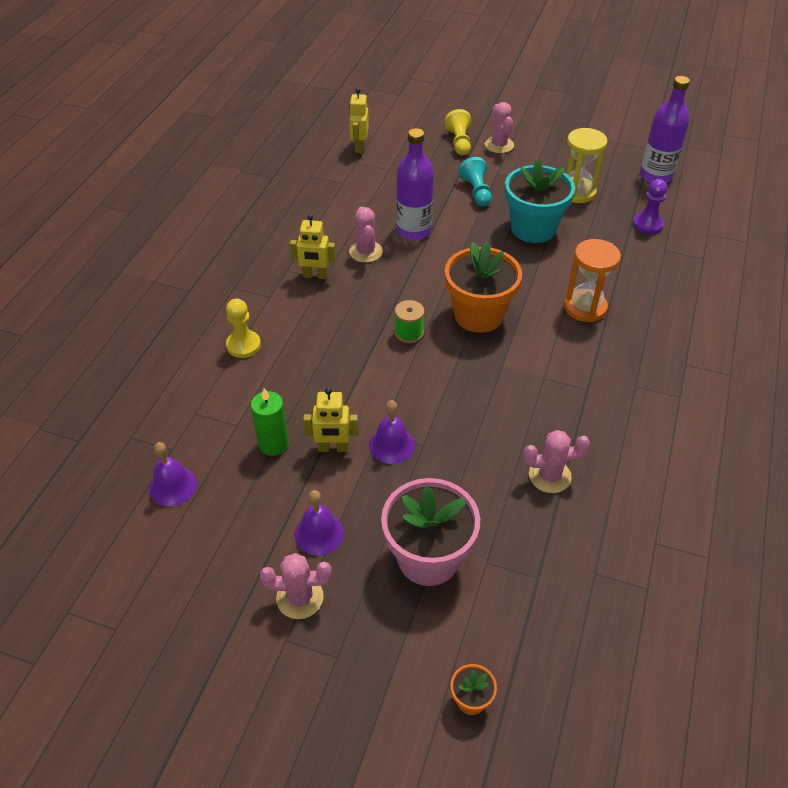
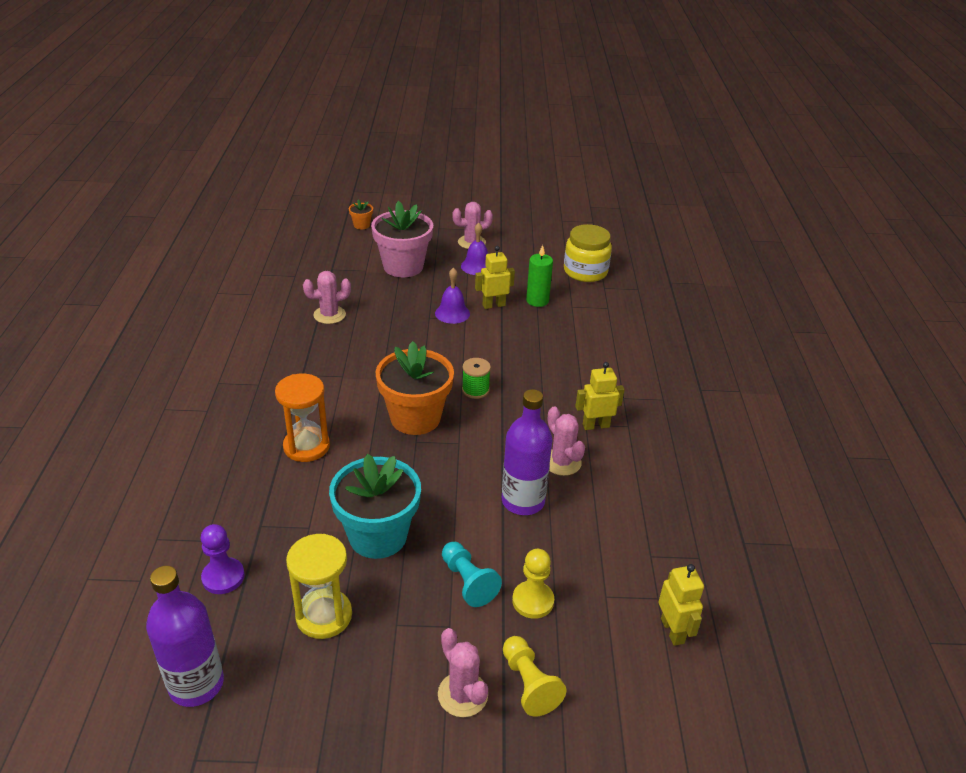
camera: 160 degrees right, 10 degrees down
(173, 486) = (585, 271): purple bell -> yellow jar
(243, 345) = (611, 355): yellow pawn -> yellow pawn (533, 601)

